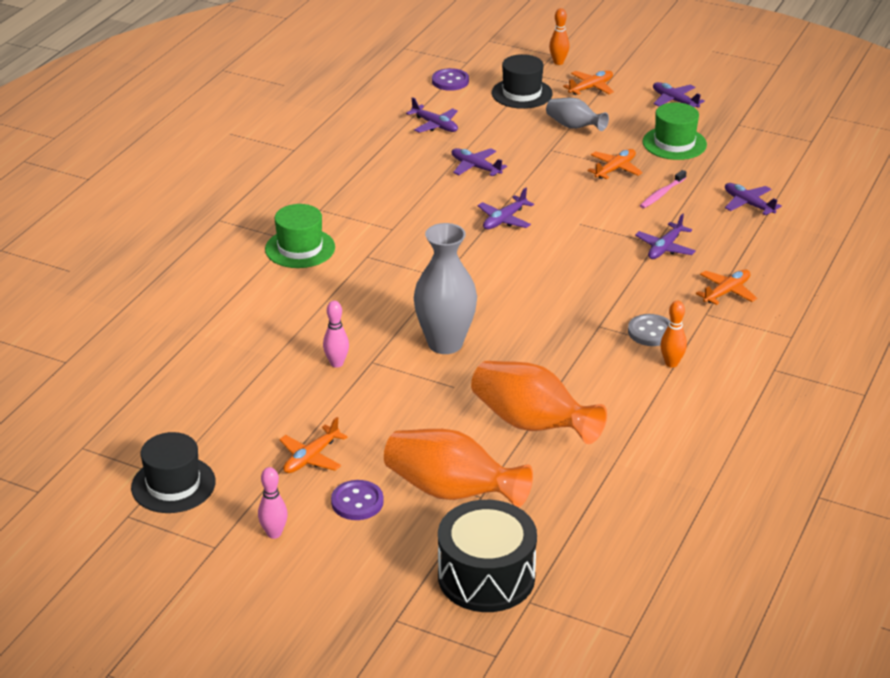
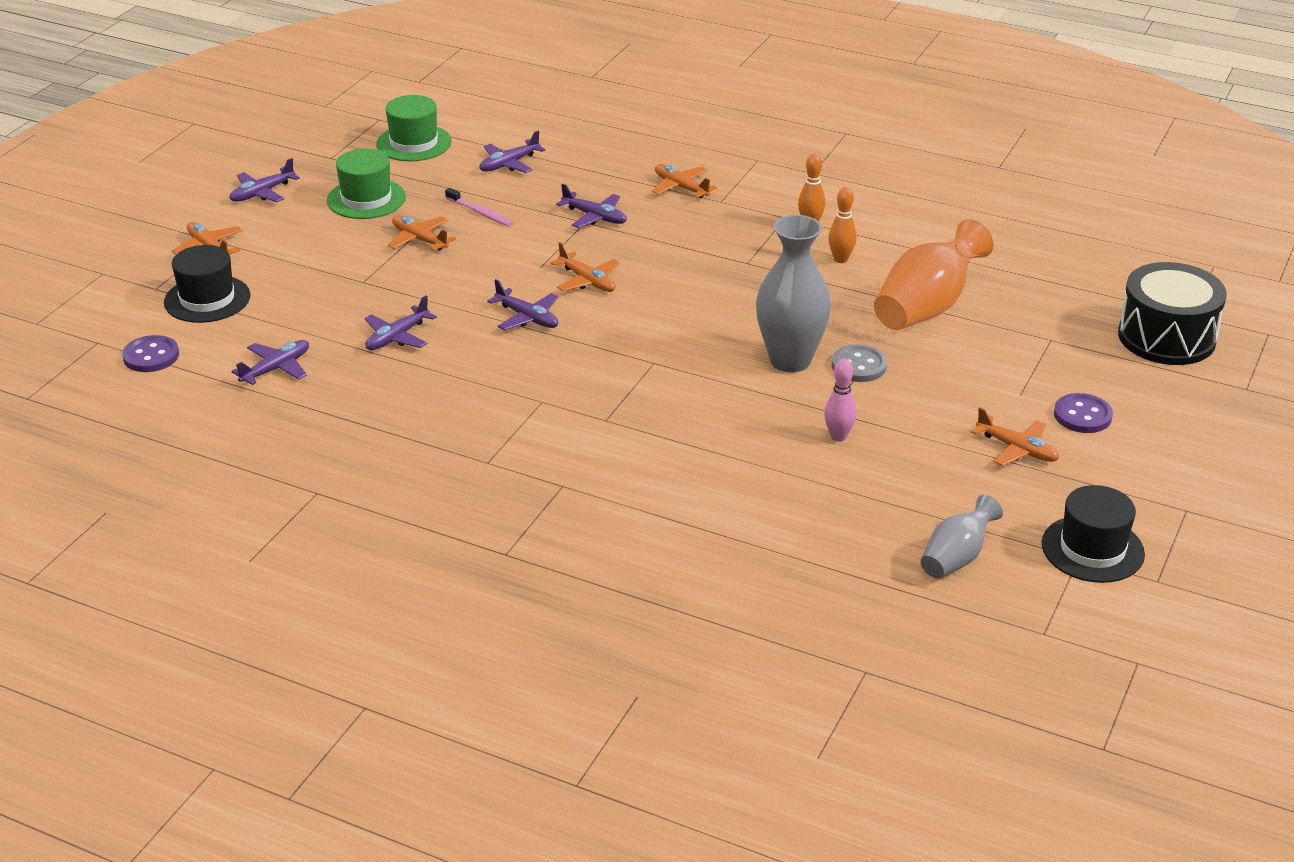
camera: 90 degrees left, 0 degrees up
(274, 533) = (1150, 469): pink bowling pin -> none
(300, 248) = (585, 475): green hat -> green hat (414, 143)
(451, 491) = (1048, 357): orange vase -> none
(558, 62) = (127, 269): orange bowling pin -> orange bowling pin (840, 259)
(560, 246) = (587, 281): none -> orange plane
(574, 127) = (309, 263): grey vase -> grey vase (956, 558)
(650, 332) = (756, 233): grey button -> grey button (859, 366)

